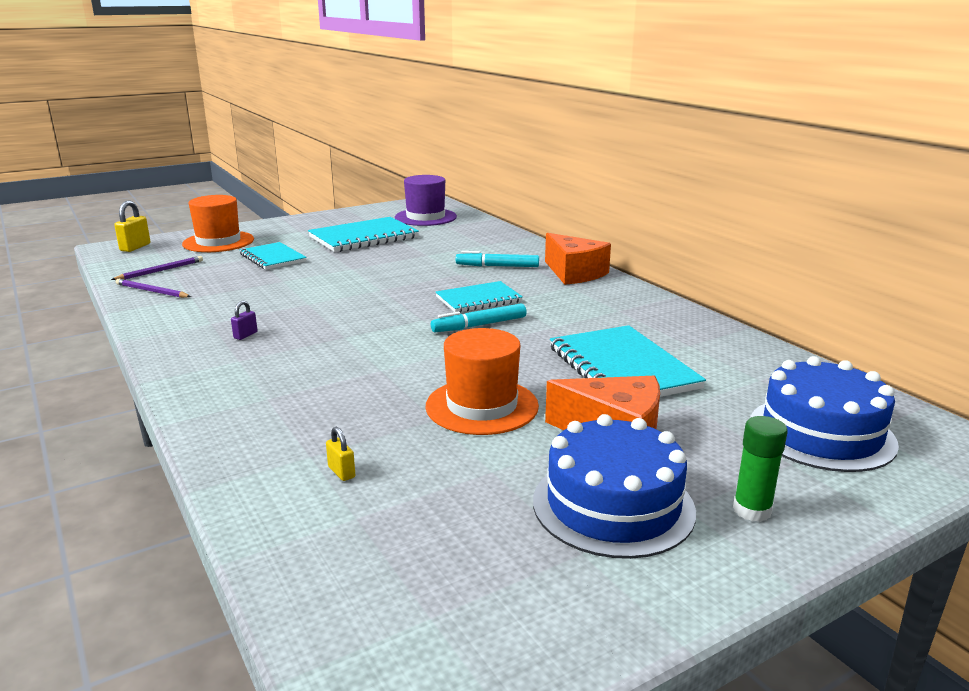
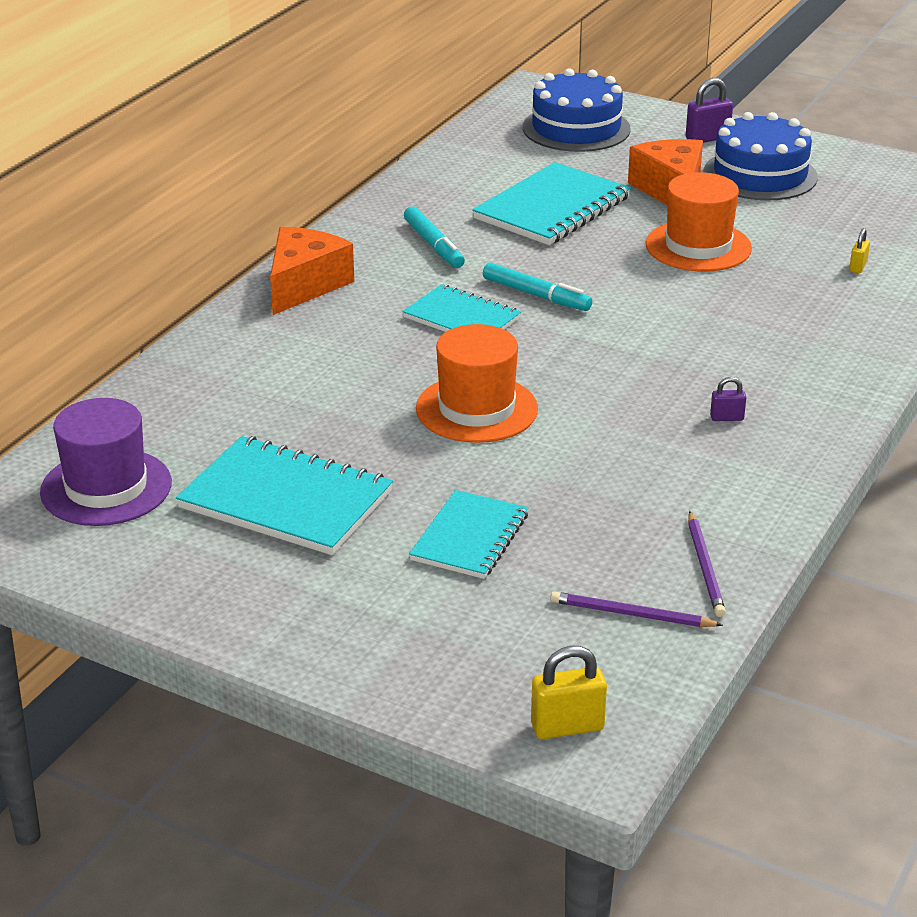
camera: 120 degrees left, 10 degrees up
(218, 242) = (447, 645): orange hat -> orange hat (476, 409)
(497, 266) = (326, 341): turquoise marker -> turquoise marker (434, 245)
(752, 510) = (707, 138): green glue stick -> purple padlock

